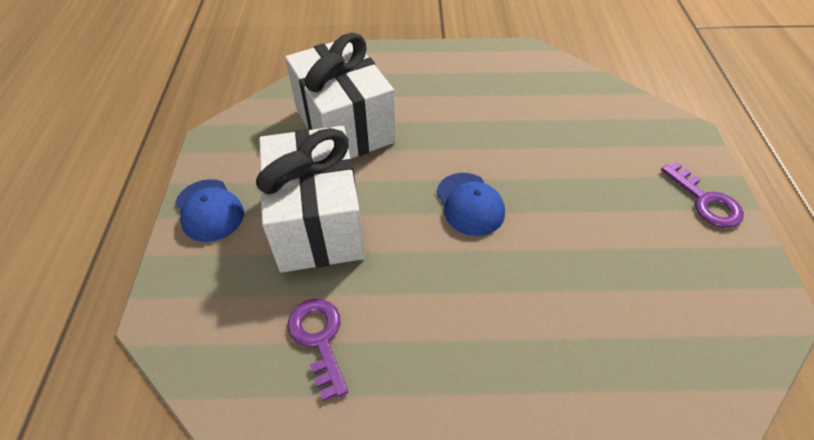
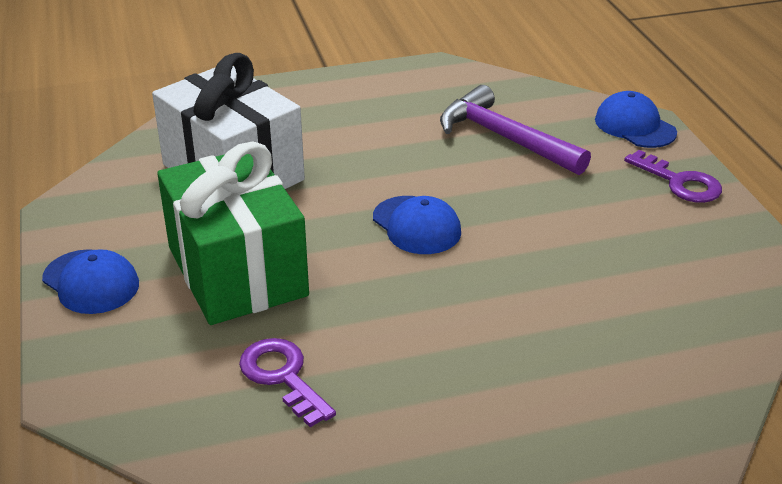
camera: 15 degrees left, 15 degrees down
(318, 222) = (237, 271): white gift -> green gift
(564, 129) = (504, 138): none -> purple hammer
(678, 135) = (635, 126): none -> blue cap

